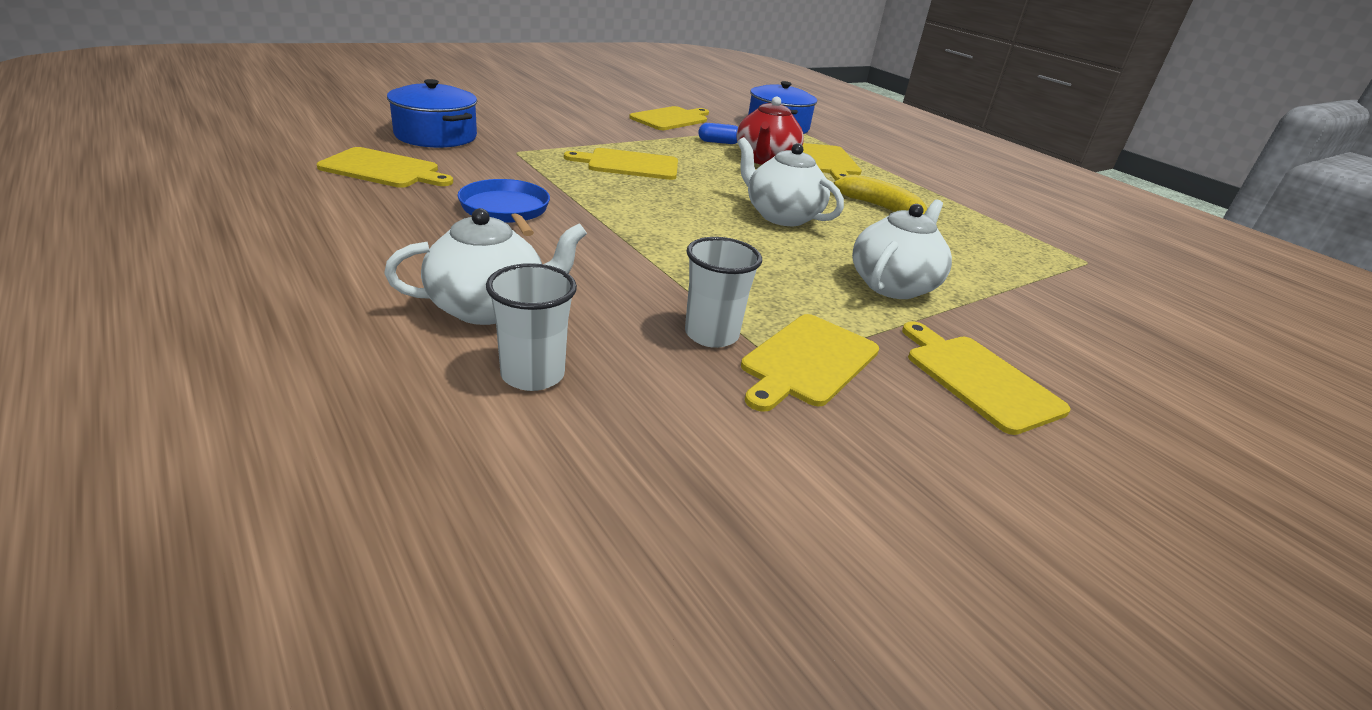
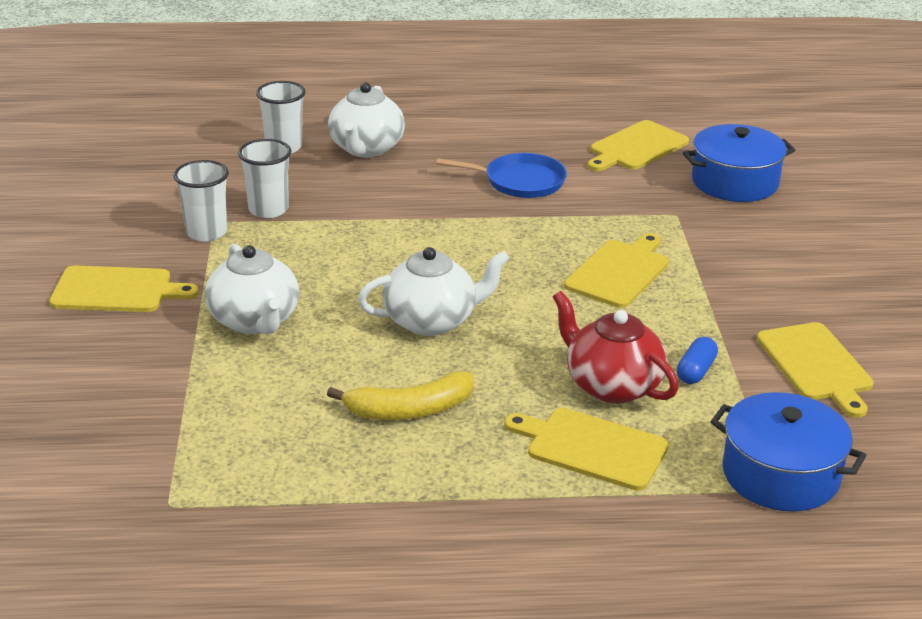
camera: 125 degrees right, 0 degrees up
(807, 361) = (206, 232): yellow cutting board -> white cup

